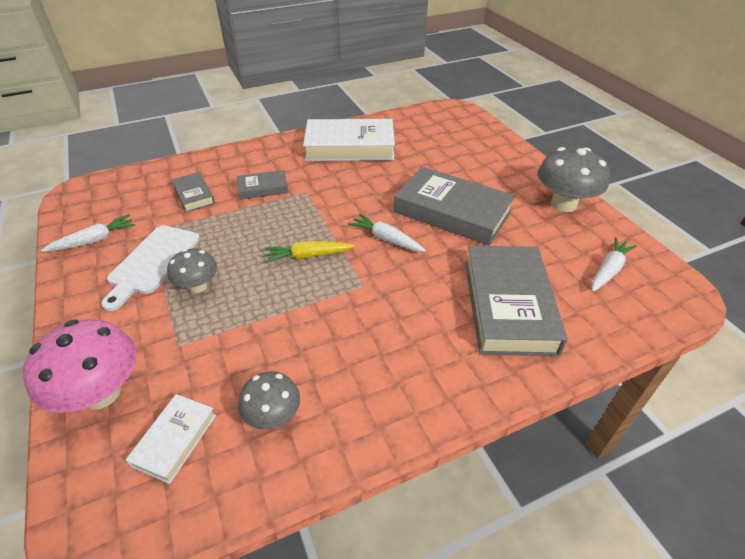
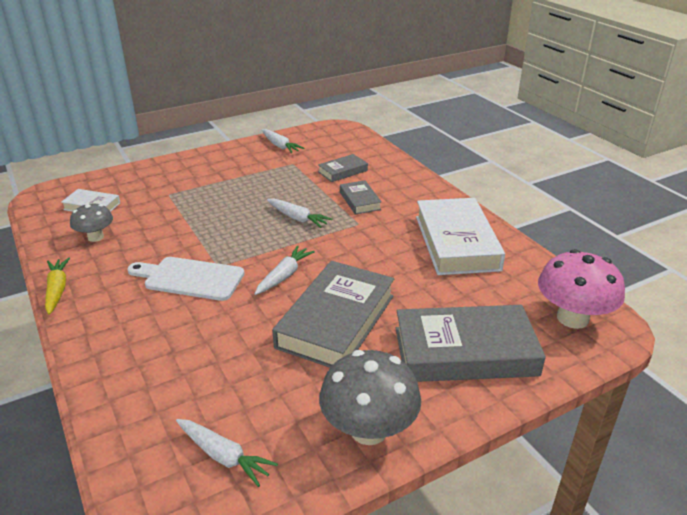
camera: 85 degrees right, 10 degrees down
(101, 393) = (136, 178): pink mushroom -> pink mushroom (572, 318)
(152, 262) = (254, 170): white cutting board -> white cutting board (190, 278)
(198, 286) = (226, 191): grey mushroom -> none
(283, 229) = (297, 218): none -> white carrot
(308, 256) = (259, 234): yellow carrot -> yellow carrot (57, 290)
(508, 305) = (177, 357): grey book -> grey book (465, 351)

